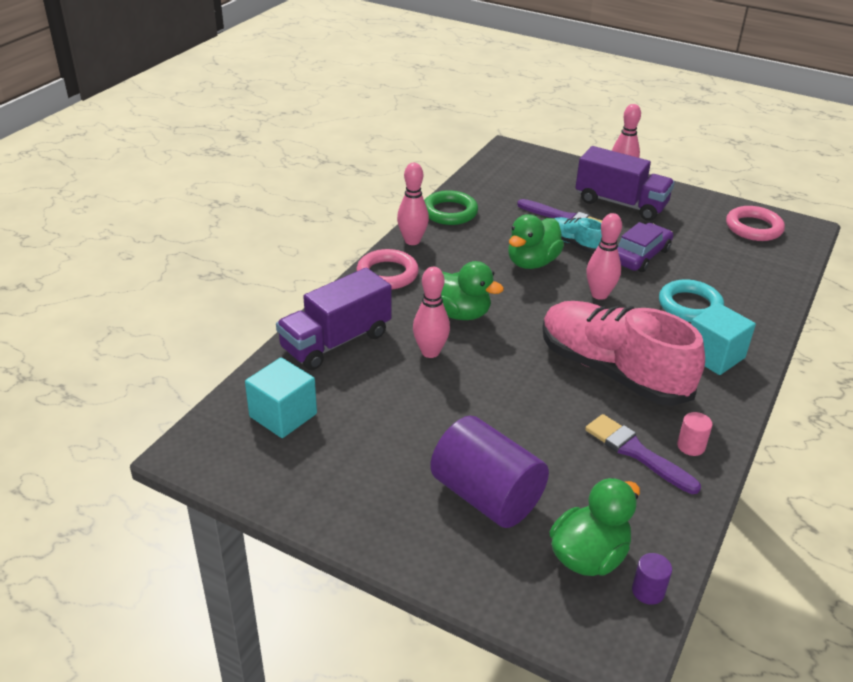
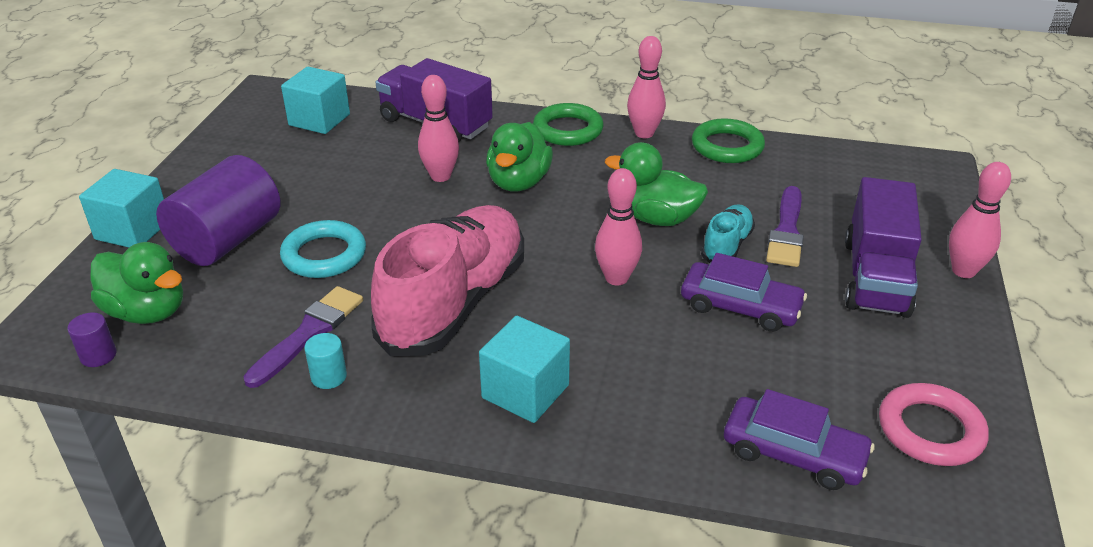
camera: 75 degrees right, 0 degrees up
(387, 274) = (568, 130): pink ring -> green ring
(444, 569) = (132, 230): none -> turquoise cube
(690, 306) = (638, 362): turquoise ring -> turquoise ring (324, 255)
(691, 446) = (329, 377): pink cylinder -> turquoise cylinder
(771, 272) = (793, 453): none -> purple car

